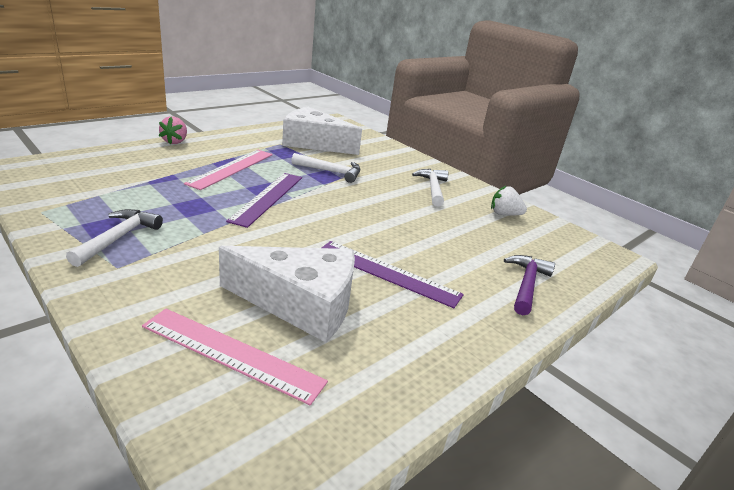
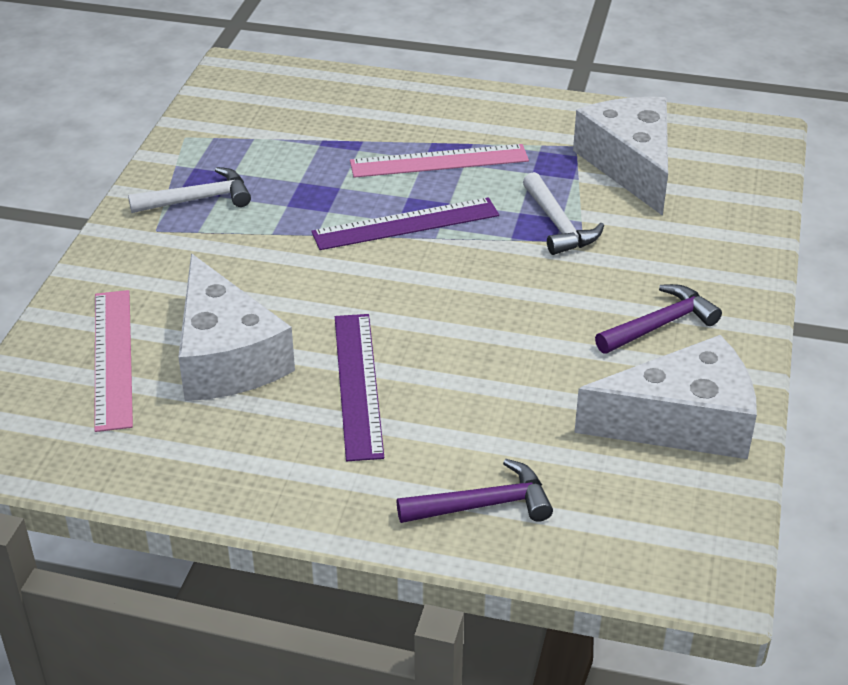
camera: 60 degrees right, 10 degrees up
(175, 141) = (442, 89): pink strawberry -> none
(433, 188) = (660, 325): white hammer -> purple hammer
(504, 214) = (682, 422): white strawberry -> white cheese

